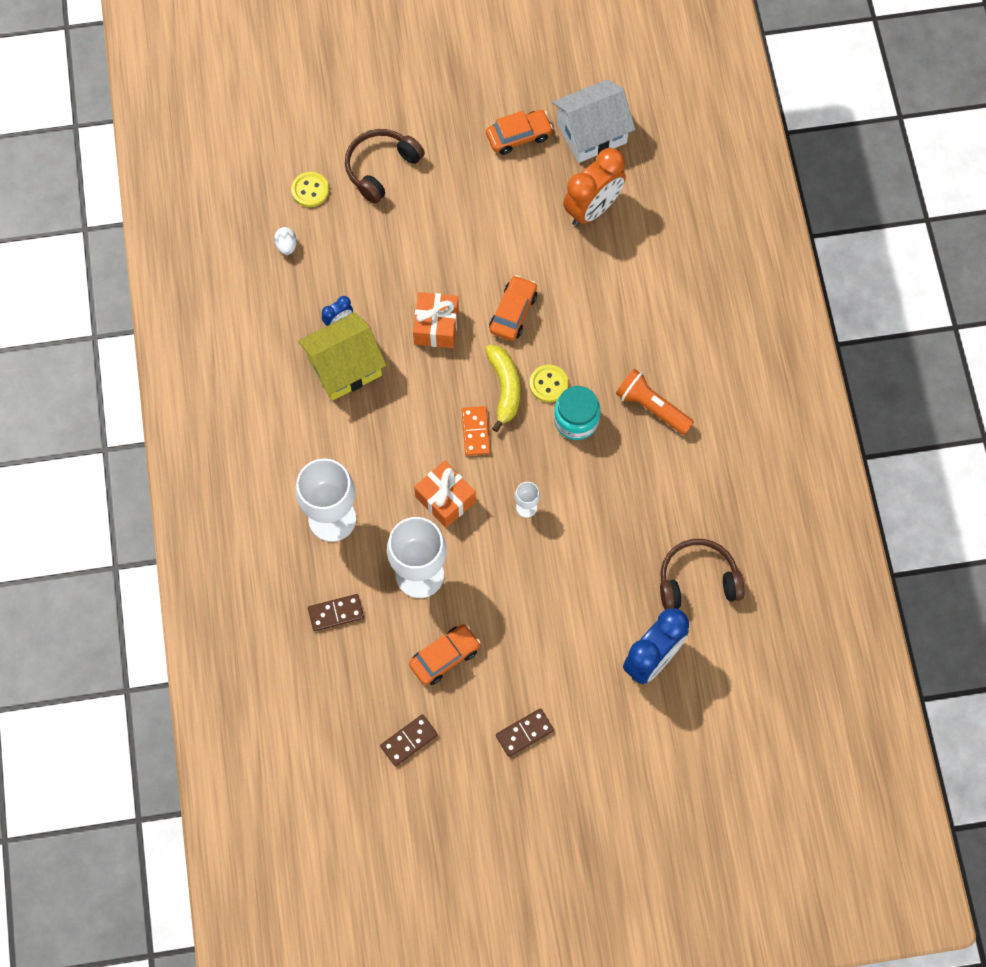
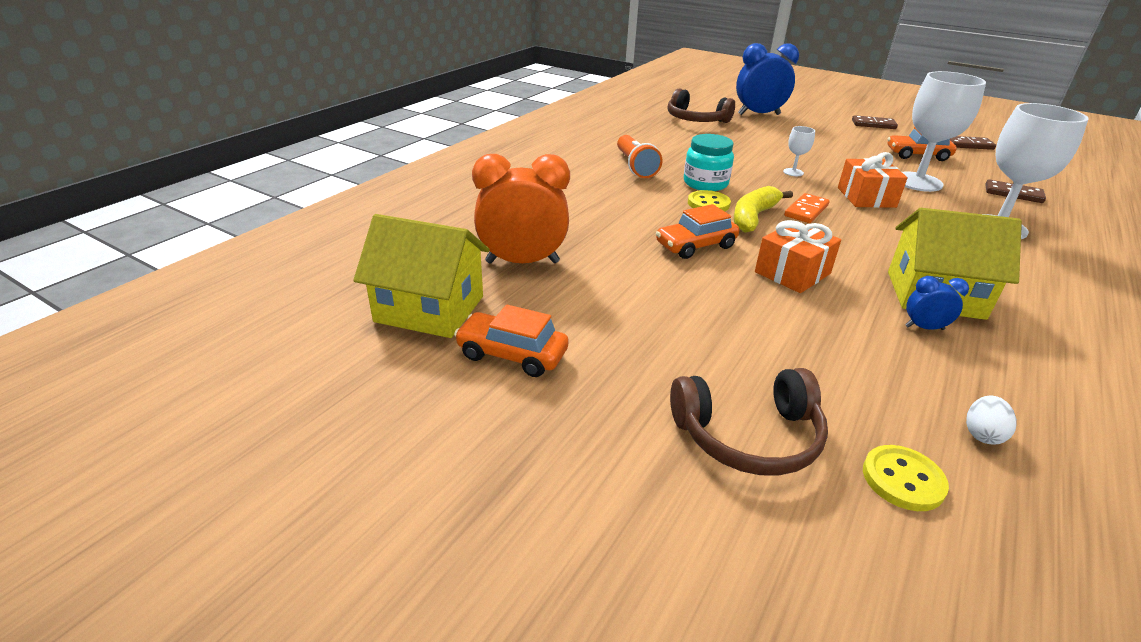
camera: 140 degrees left, 35 degrees down
(591, 133) = (429, 309): white house -> yellow house

